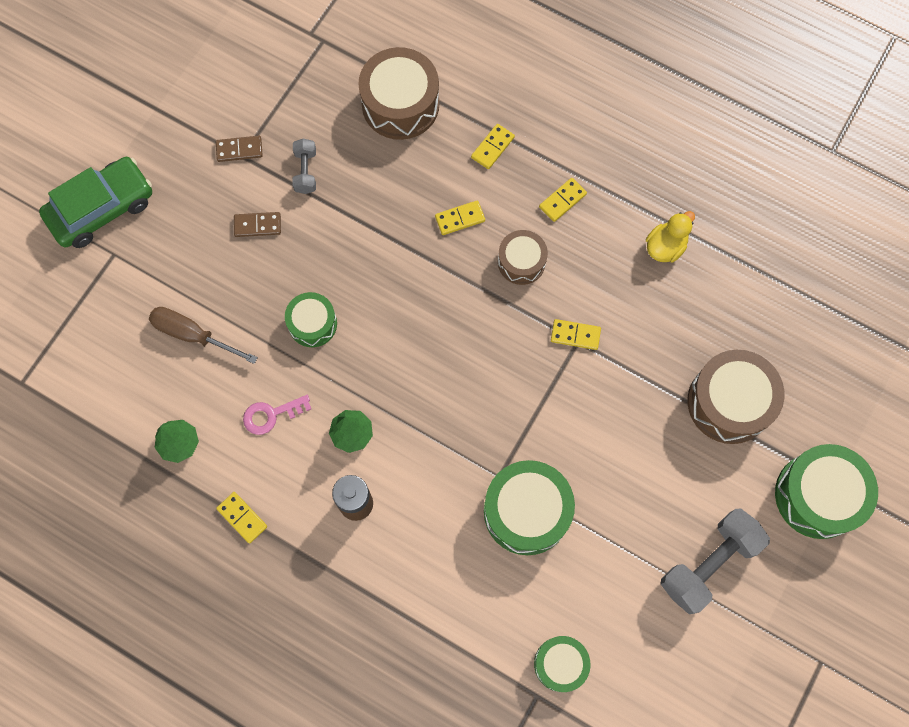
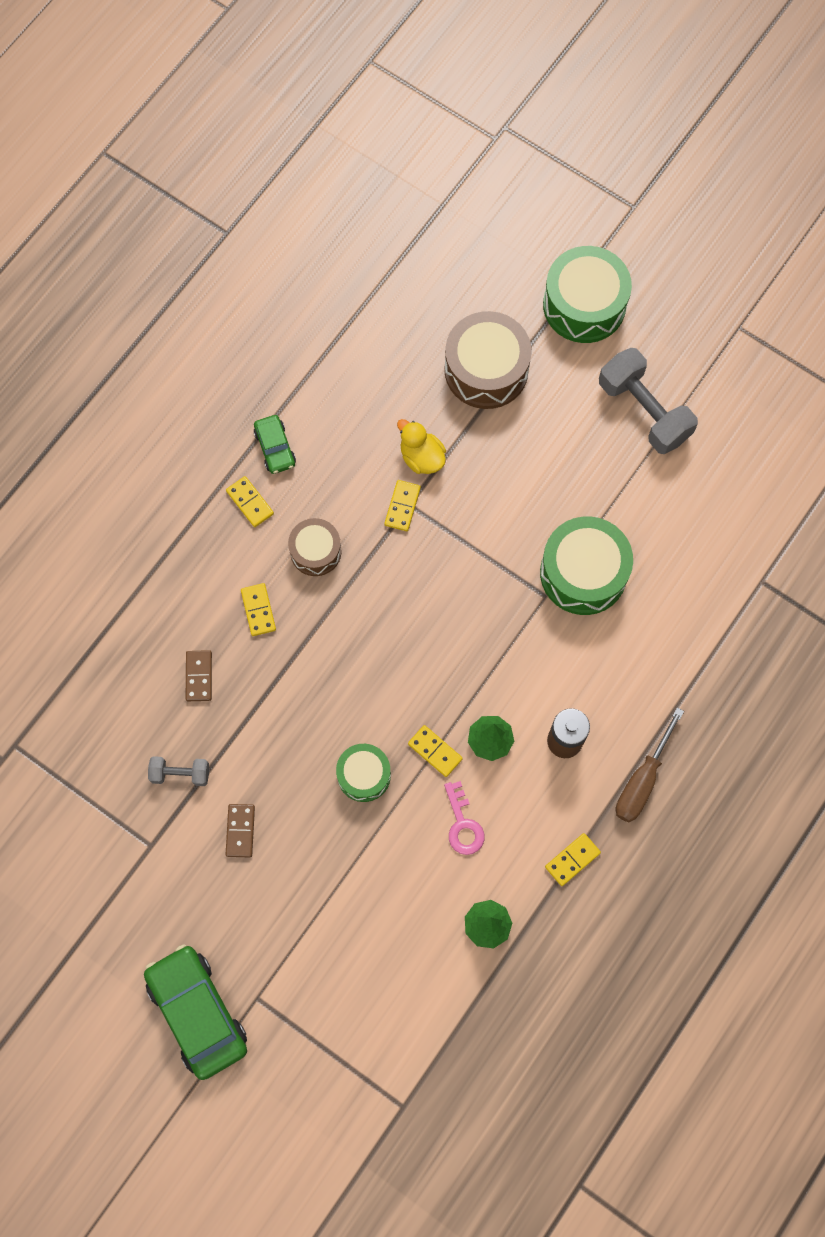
camera: 85 degrees left, 0 degrees up
(192, 335) = (364, 908): brown screwdriver -> brown screwdriver (642, 780)
(239, 150) = (143, 848): brown domino -> brown domino (199, 676)
(400, 104) = (110, 663): brown drum -> none
(492, 147) = (177, 568): yellow domino -> yellow domino (435, 751)
(560, 664) = (733, 557): green drum -> none
(619, 216) = (275, 448): none -> green car
(665, 247) = (314, 407): yellow duck -> yellow duck (421, 457)

